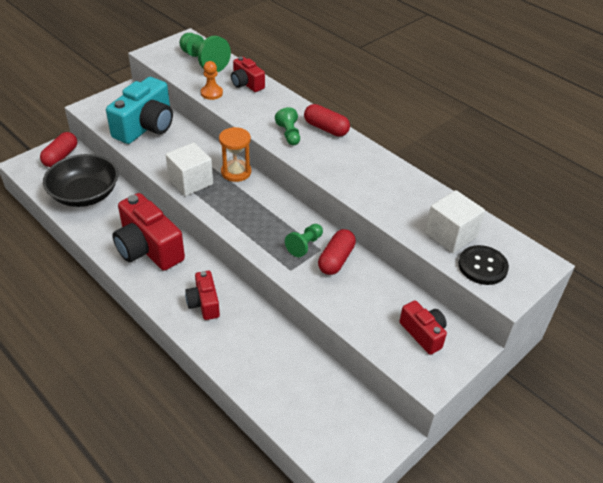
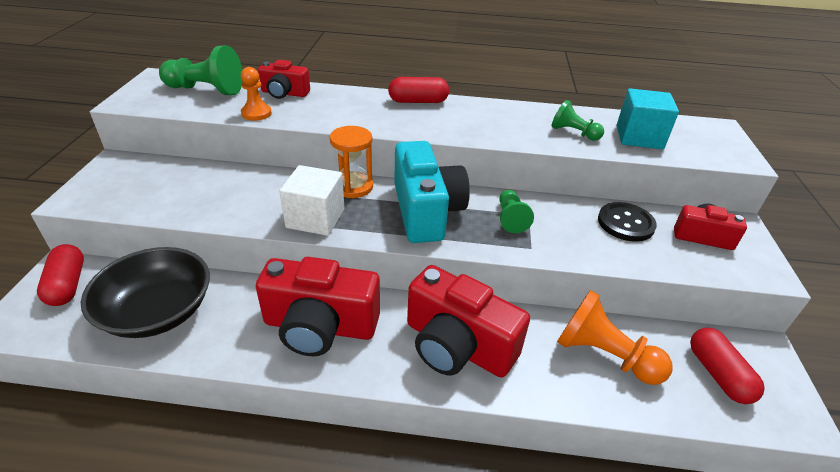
camera: 40 degrees left, 5 degrees down
(146, 127) = (186, 188): turquoise camera -> turquoise camera (426, 211)
(204, 303) = (457, 345): red camera -> red camera, size x1.81
(279, 363) = (604, 355): none -> orange pawn
(289, 134) = (392, 118): green pawn -> green pawn (573, 133)
(336, 259) = (553, 216): red capsule -> red capsule (718, 374)
(450, 235) = (639, 137): white cube -> turquoise cube
(482, 266) = (695, 148): black button -> black button (625, 223)

